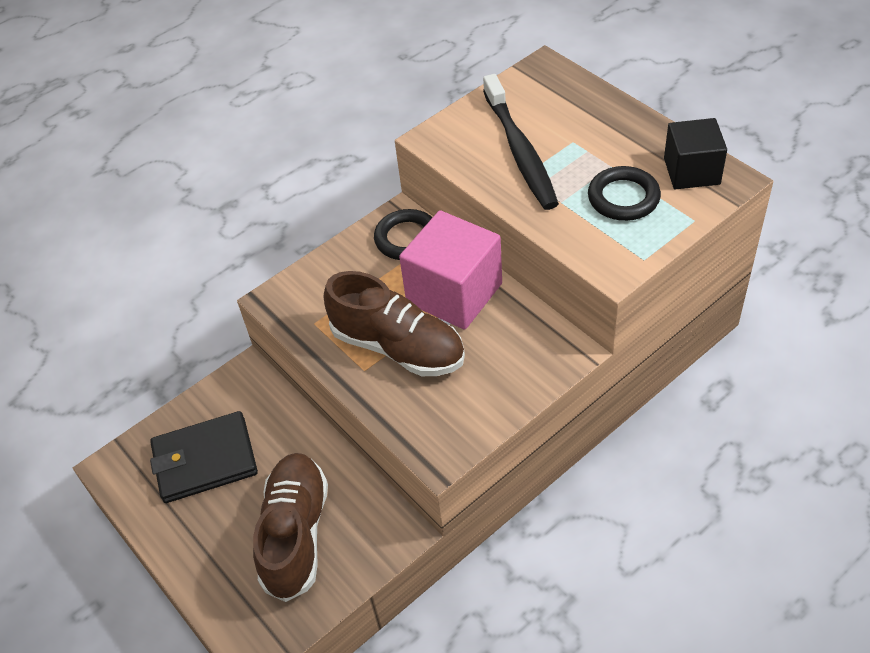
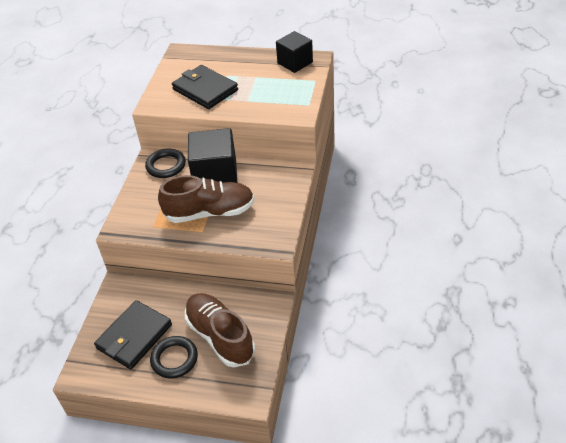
camera: 40 degrees left, 5 degrees down
(454, 293) = (215, 176): pink cube -> black cube
(520, 151) = (205, 90): black toothbrush -> black wallet
(623, 198) = (275, 86): black ring -> black ring (174, 359)

